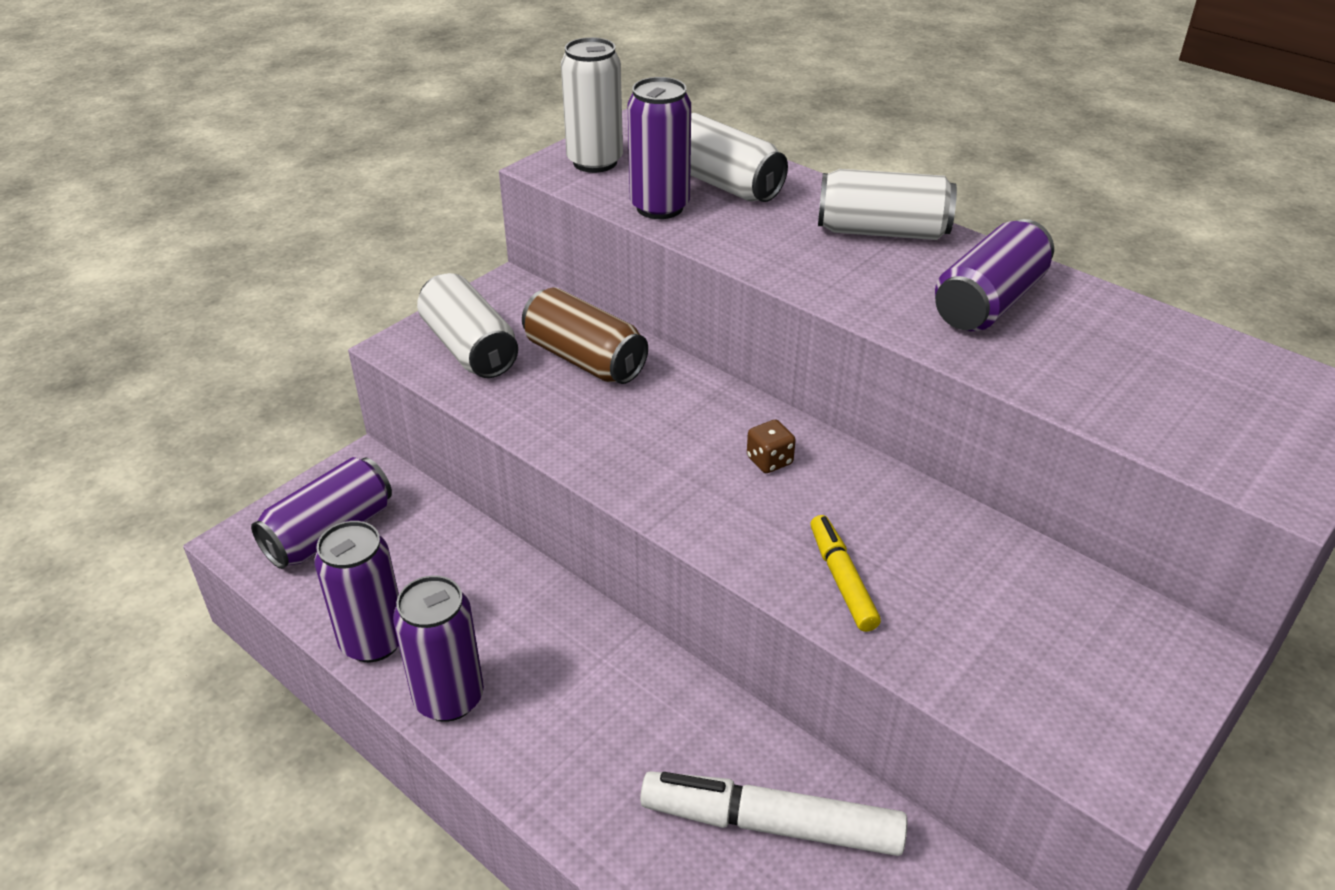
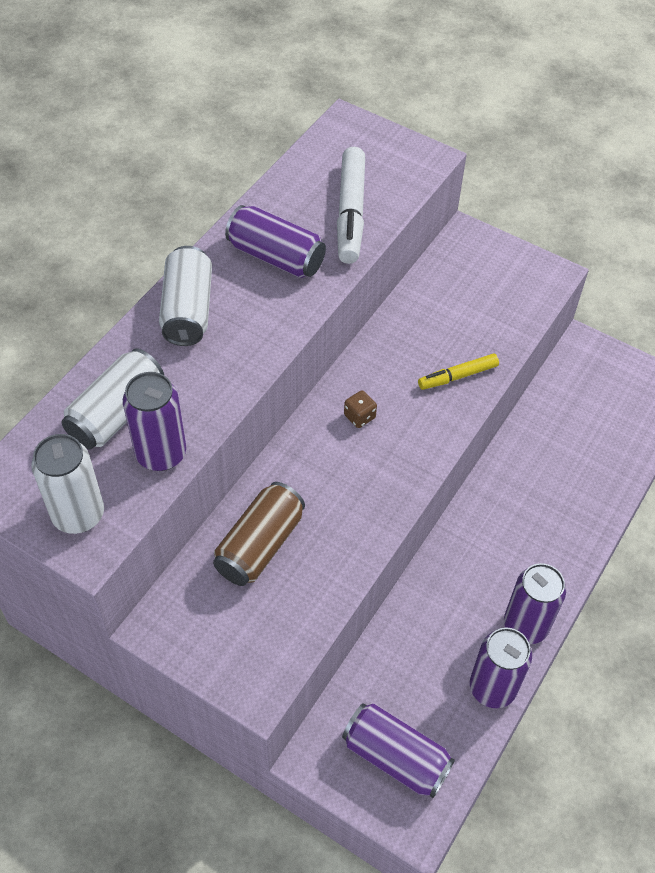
camera: 100 degrees left, 15 degrees up
(470, 348) = (255, 635): white can -> none
(771, 823) = (559, 446): white marker -> white marker (350, 213)

